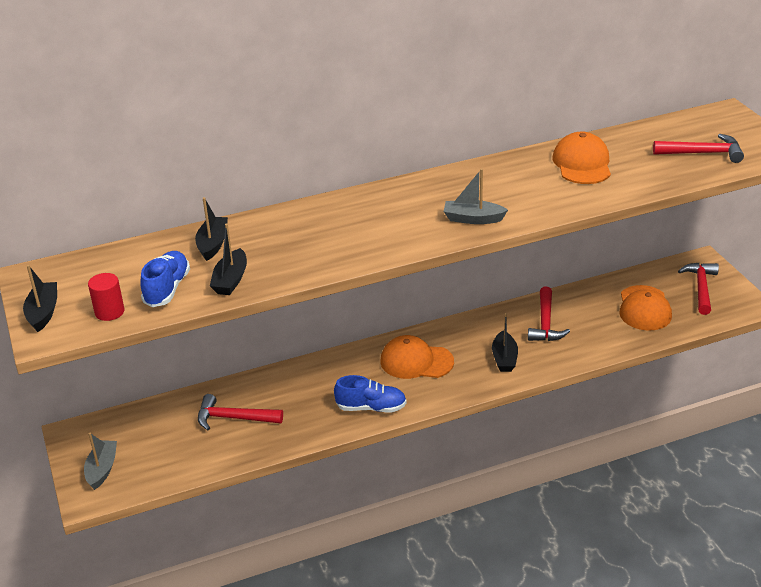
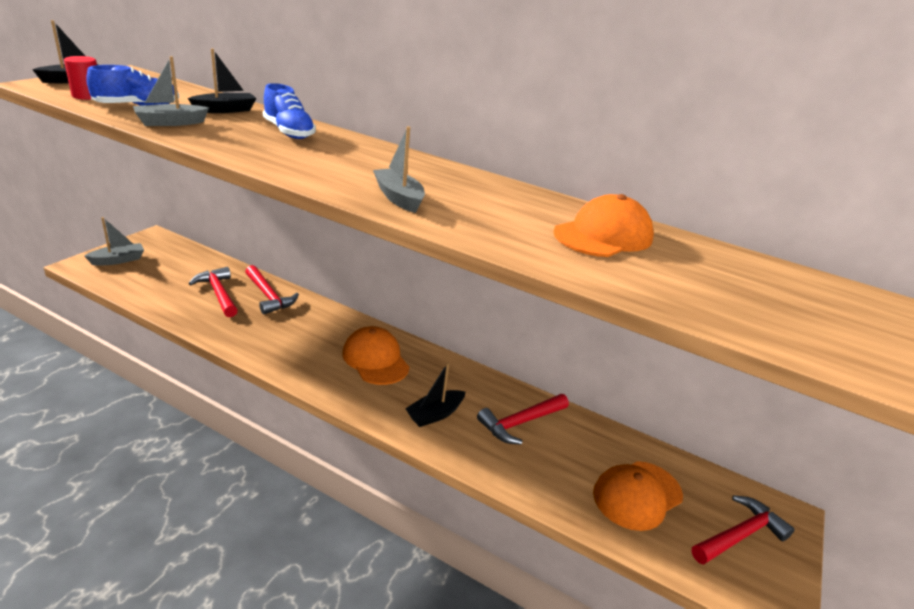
camera: 45 degrees right, 5 degrees down
(230, 280) = (170, 123): black boat -> grey boat
(371, 407) = (286, 357): blue shoe -> blue shoe (289, 132)
(702, 153) = (779, 314): red hammer -> red hammer (268, 296)

